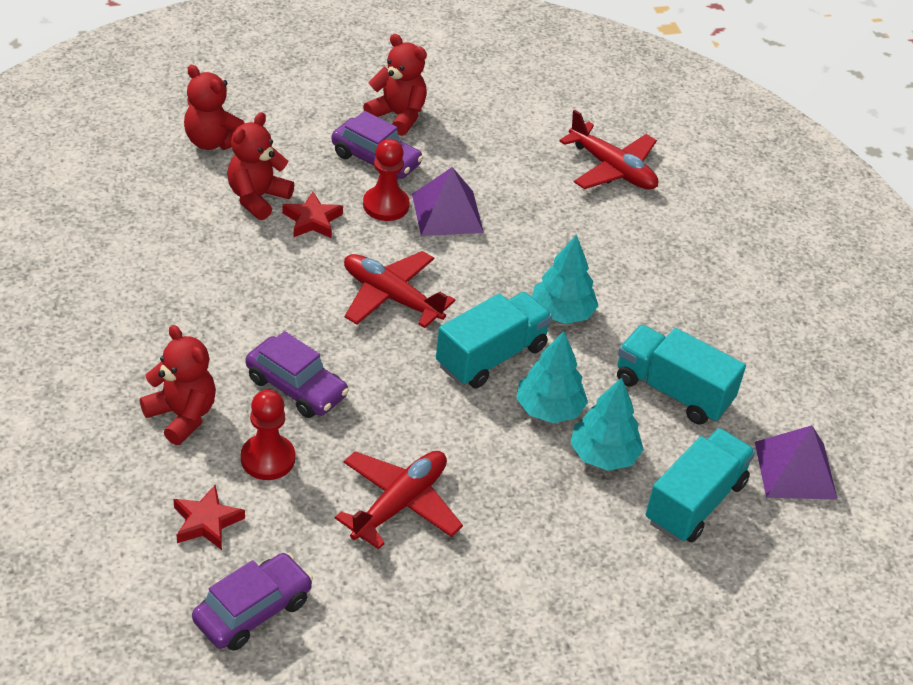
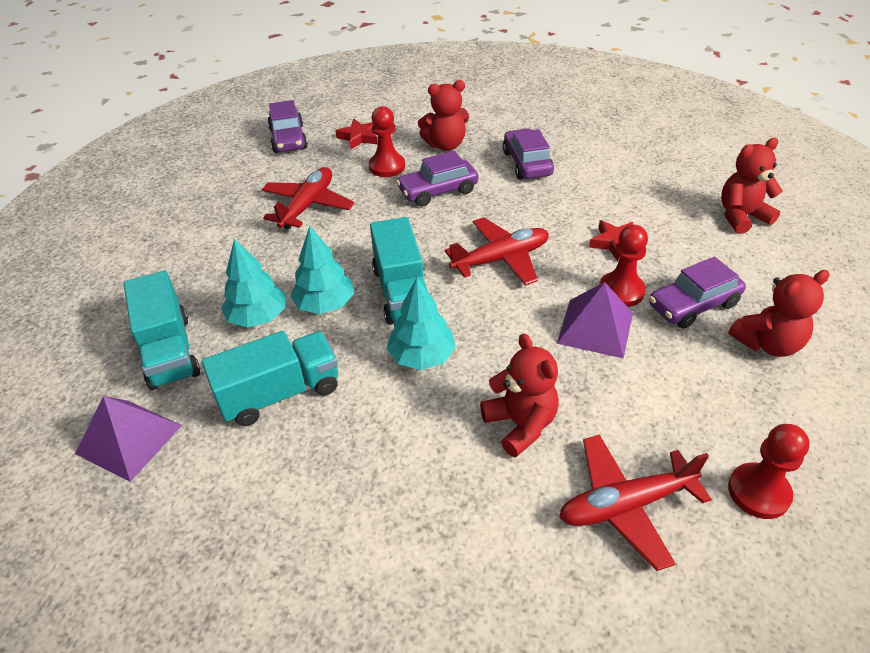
camera: 125 degrees right, 0 degrees up
(190, 323) = (526, 163): none -> purple car
(257, 198) = (655, 222): red teddy bear -> red teddy bear (520, 424)
(399, 504) = (308, 206): red plane -> red plane turned 135 degrees counterclockwise
(552, 112) = (758, 492): none -> red pawn

